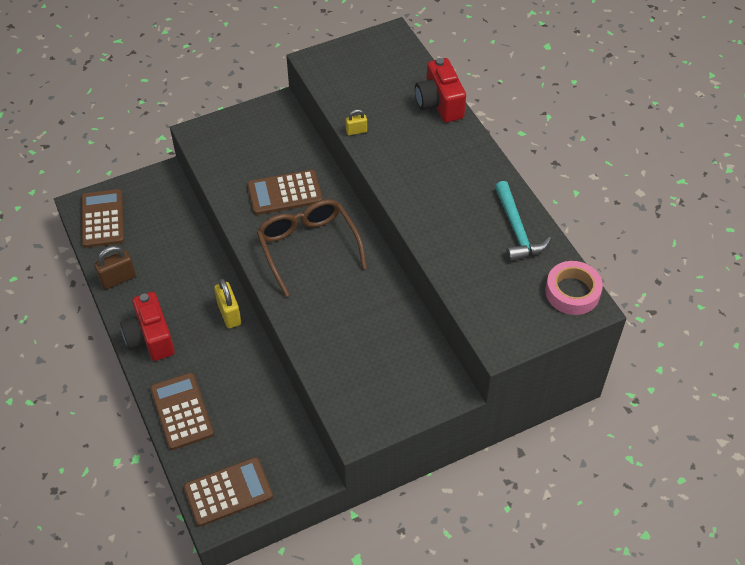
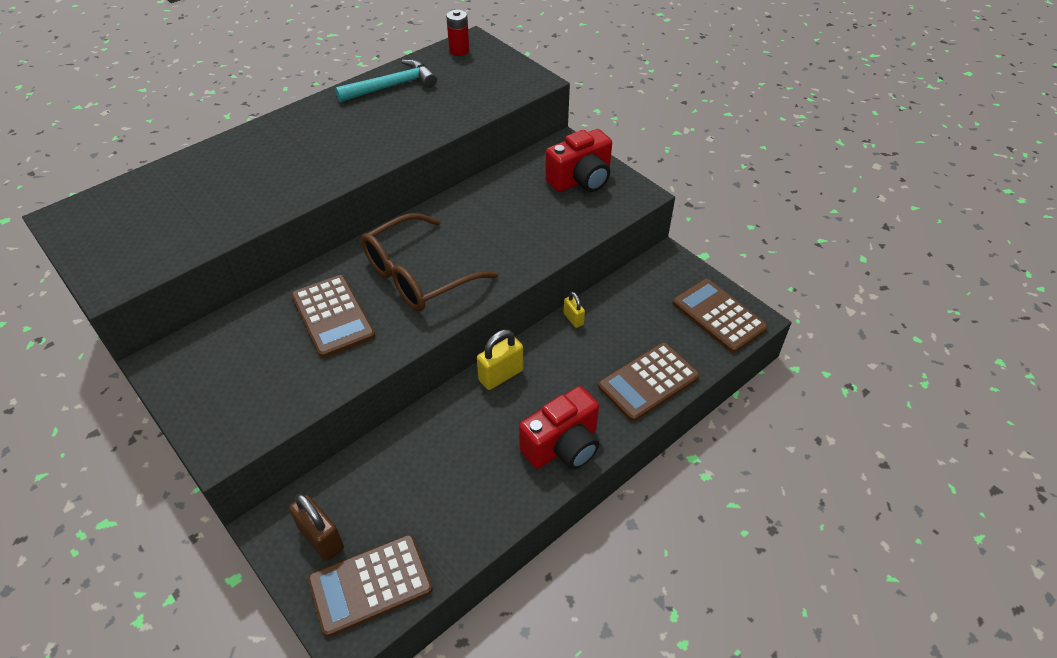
camera: 105 degrees left, 5 degrees down
(118, 279) = (480, 519): brown padlock -> brown padlock (321, 538)
(356, 131) = (256, 217): yellow padlock -> yellow padlock (573, 319)
(439, 104) = (204, 158): red camera -> red camera (581, 180)
(572, 292) = (459, 51): pink tape -> red battery

